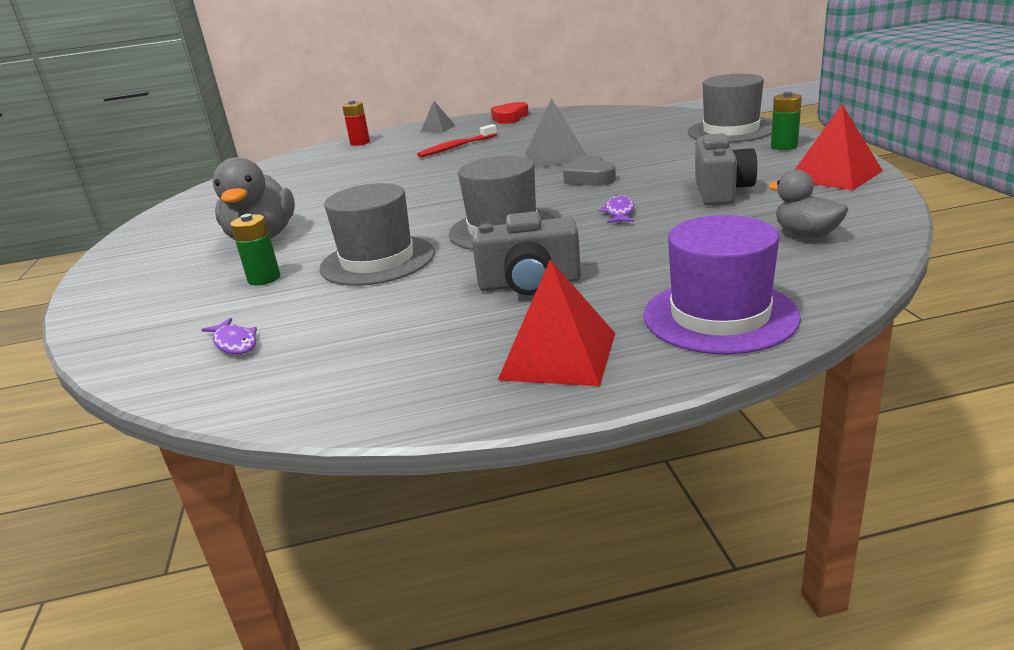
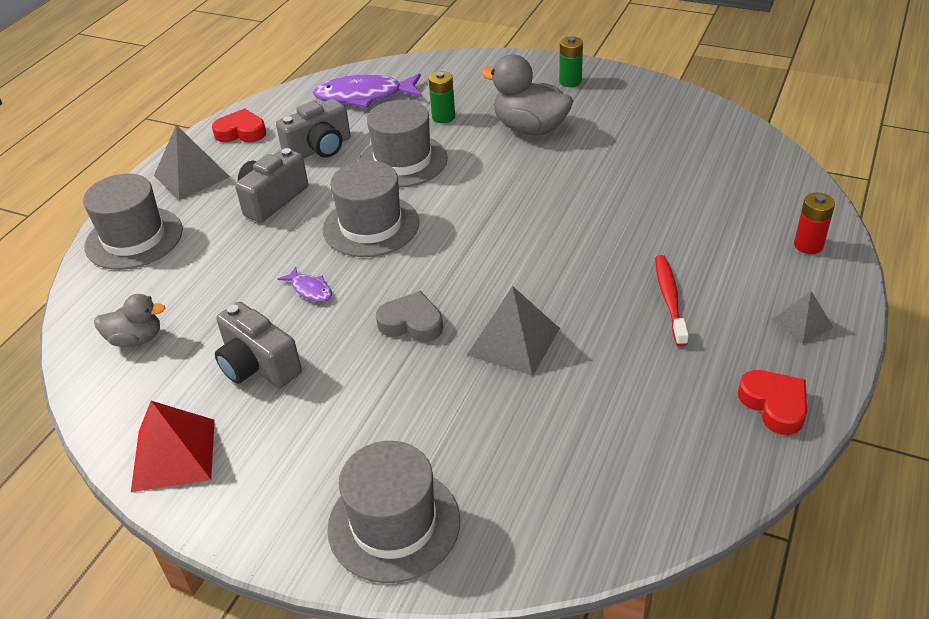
camera: 125 degrees right, 15 degrees up
(235, 343) = (364, 96): purple fish -> purple fish, size x2.14
(397, 309) = (319, 148): none -> grey camera
(410, 382) = (241, 132): none -> red heart
(558, 356) = (191, 176): red pyramid -> grey pyramid
(720, 316) = (134, 238): purple hat -> grey hat
(784, 146) = (280, 504): green battery -> green battery (570, 81)

